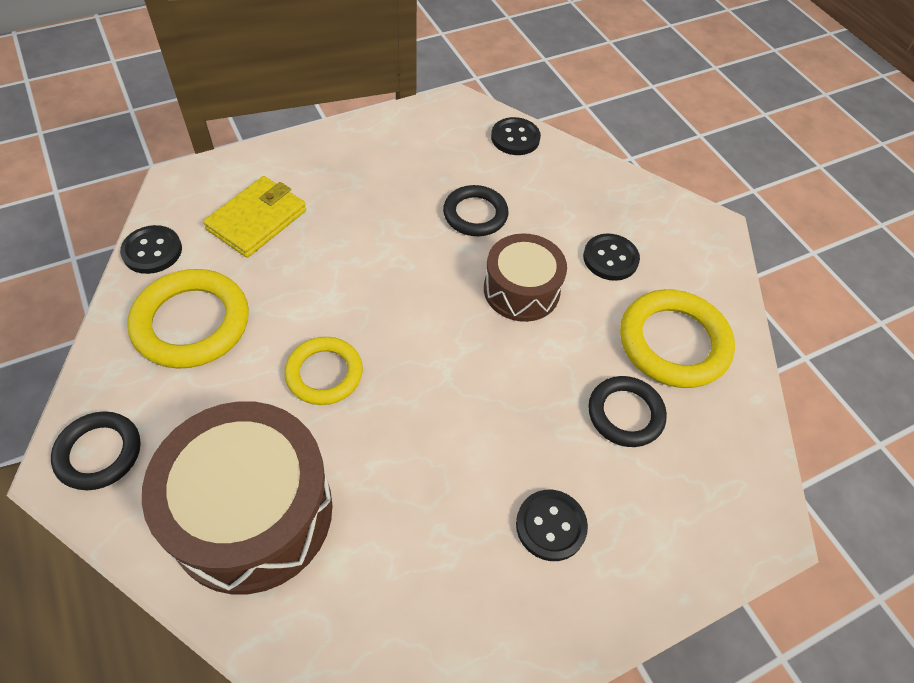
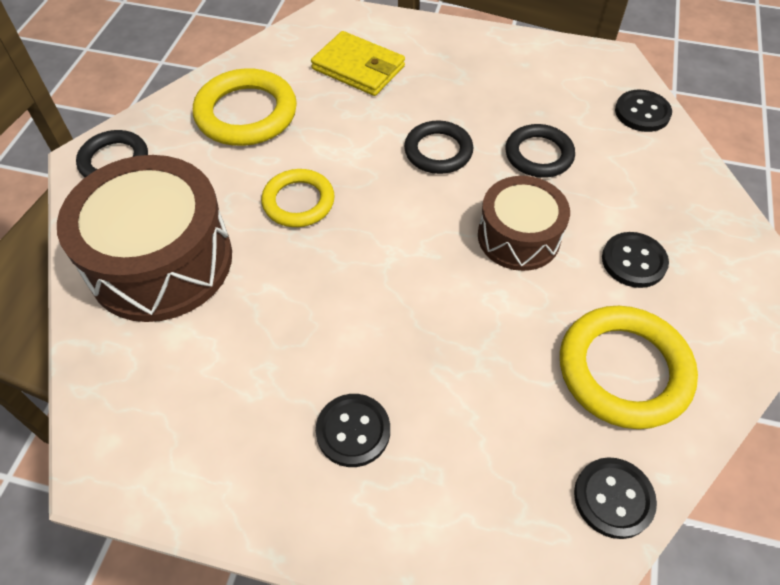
camera: 45 degrees right, 0 degrees up
(152, 251) = (268, 52): black button -> black button (613, 498)
(257, 220) = (358, 68): yellow wallet -> yellow wallet turned 45 degrees clockwise
(625, 414) = (510, 395): black ring -> black ring (438, 151)

